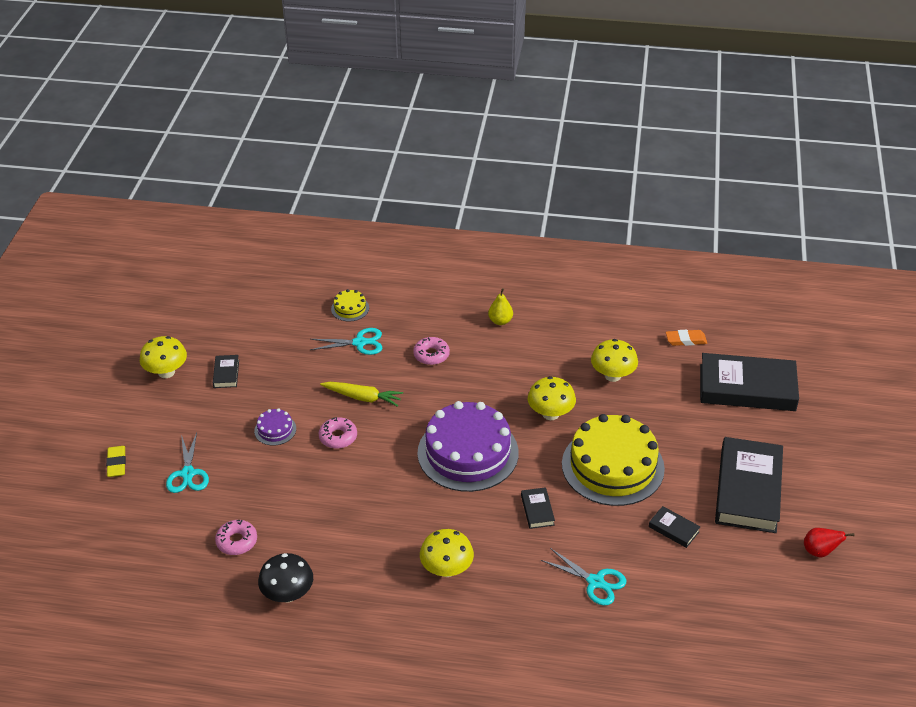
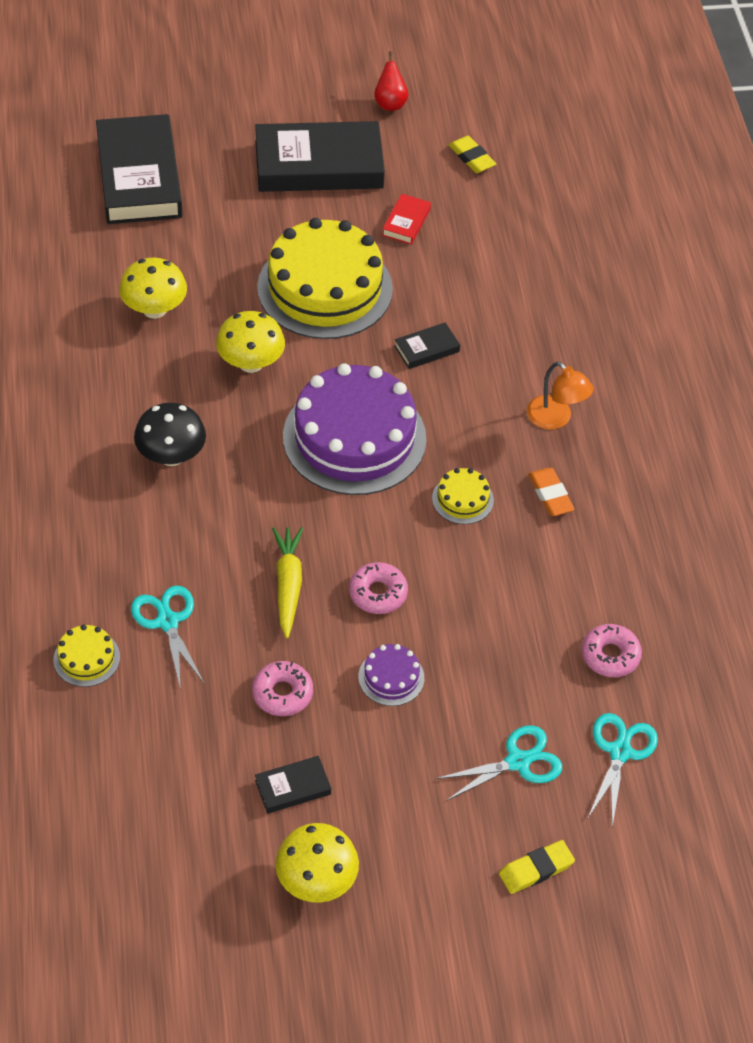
camera: 110 degrees left, 10 degrees up
(288, 594) = (665, 570): black mushroom -> black mushroom (171, 456)
(394, 497) = (462, 499): none -> yellow cake
(431, 355) = (170, 522): pink donut -> pink donut (282, 693)
(446, 569) = (555, 419): yellow mushroom -> orange lamp
(500, 321) = (69, 453): yellow pear -> none
(596, 582) = (514, 280): turquoise scissors -> turquoise scissors (620, 752)
(673, 529) = (406, 222): black book -> red book
(686, 340) = (59, 243): orange eraser -> orange eraser (550, 495)
(745, 591) = (471, 158): none -> yellow eraser

